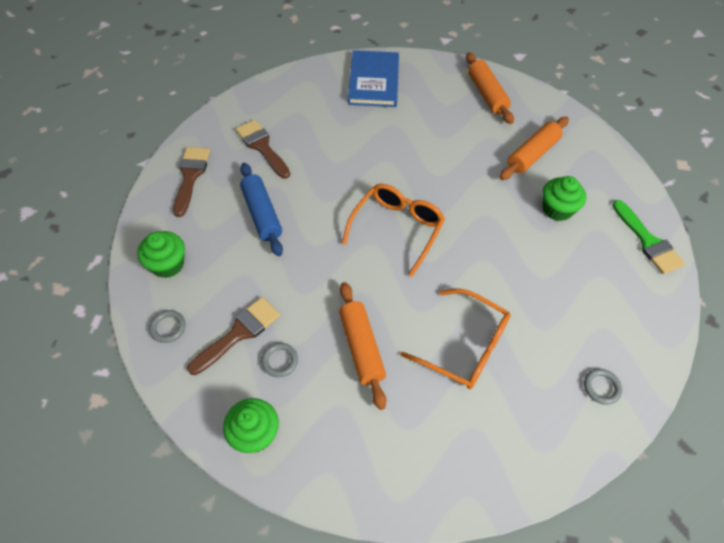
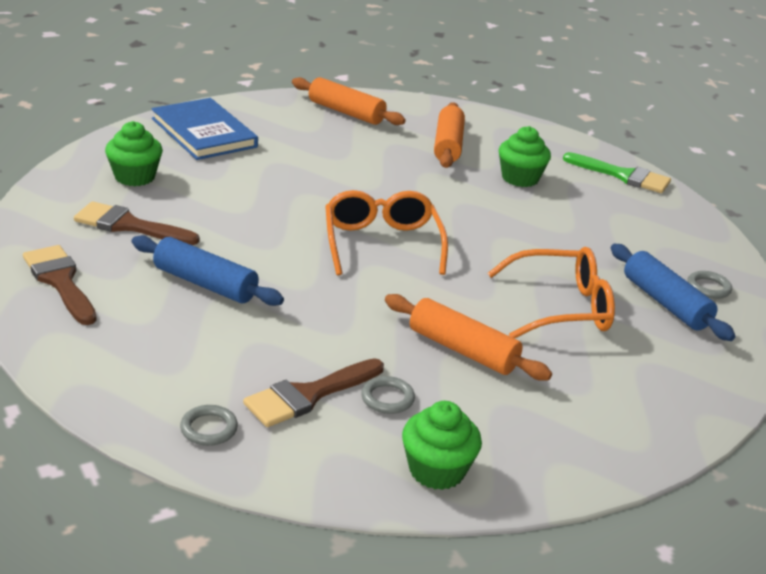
camera: 40 degrees left, 25 degrees down
(168, 264) = (132, 372): green cupcake -> green cupcake (135, 177)
(239, 333) = (308, 395): brown brush -> brown brush turned 135 degrees counterclockwise
(549, 384) = (665, 303): none -> blue rolling pin

